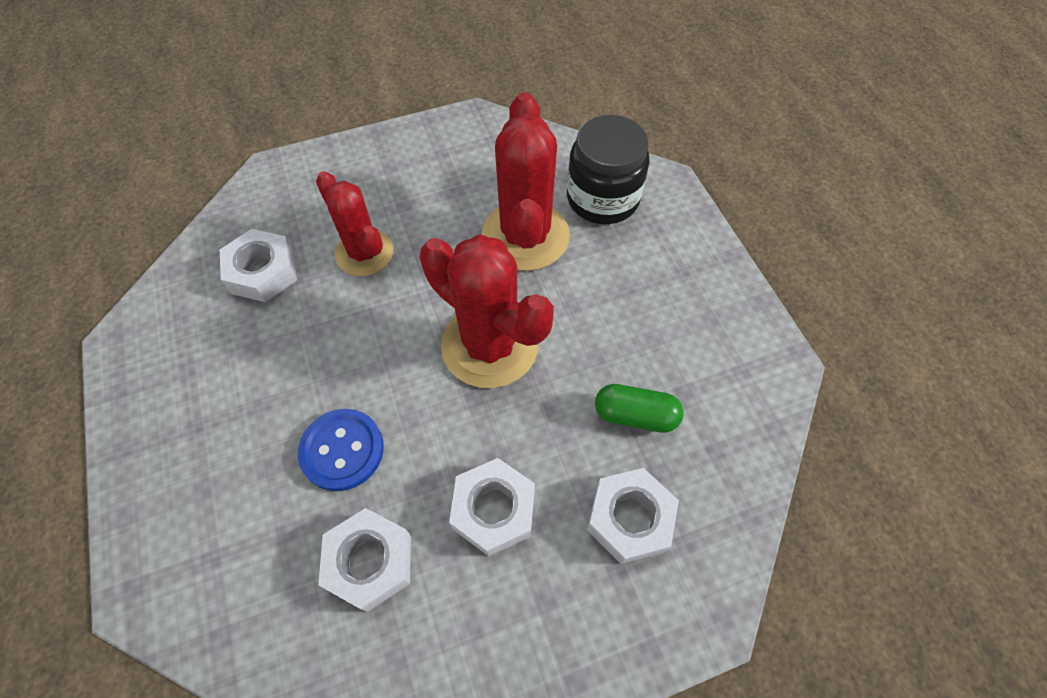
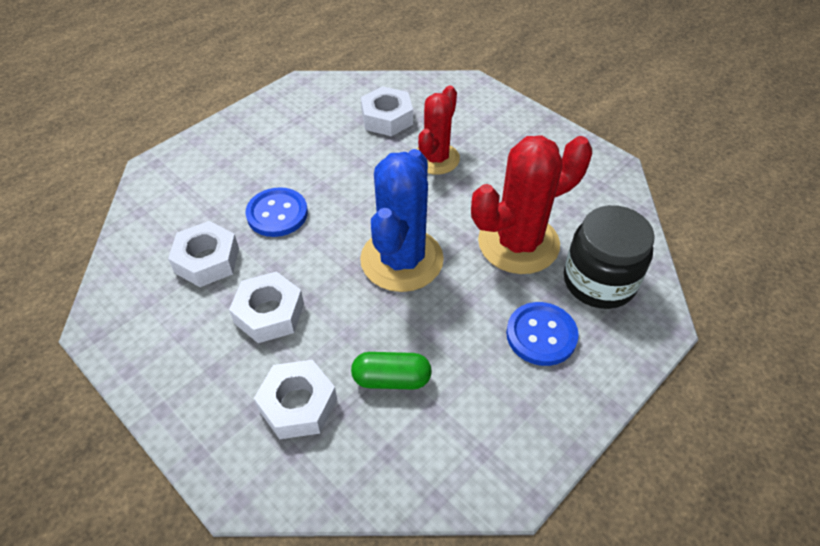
camera: 65 degrees right, 10 degrees down
(489, 345) = (402, 260): red cactus -> blue cactus
(635, 415) = (391, 379): green capsule -> green capsule turned 75 degrees counterclockwise
(640, 269) = (541, 335): none -> blue button

